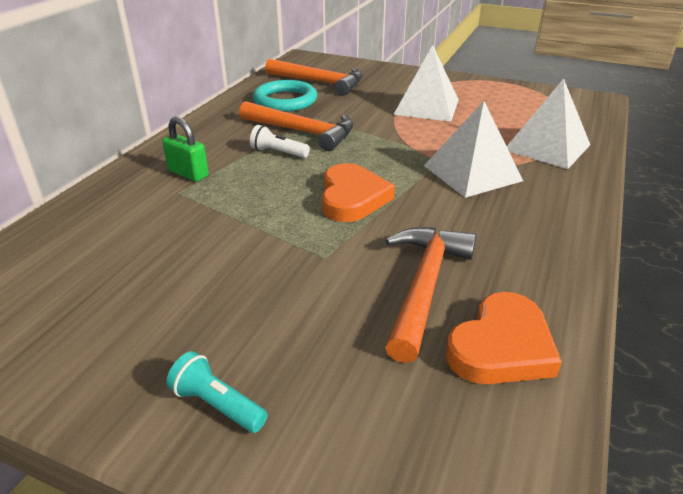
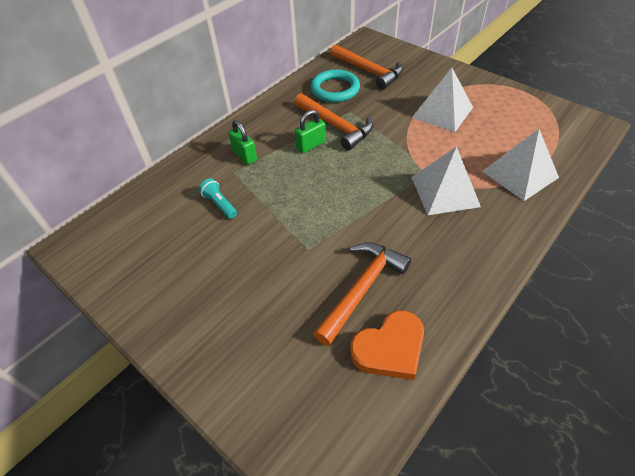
camera: 20 degrees right, 15 degrees up
(217, 404) = (209, 344): turquoise flashlight -> turquoise flashlight (220, 204)
(278, 152) = (311, 145): white flashlight -> green padlock
(352, 198) = (346, 199): orange heart -> none

